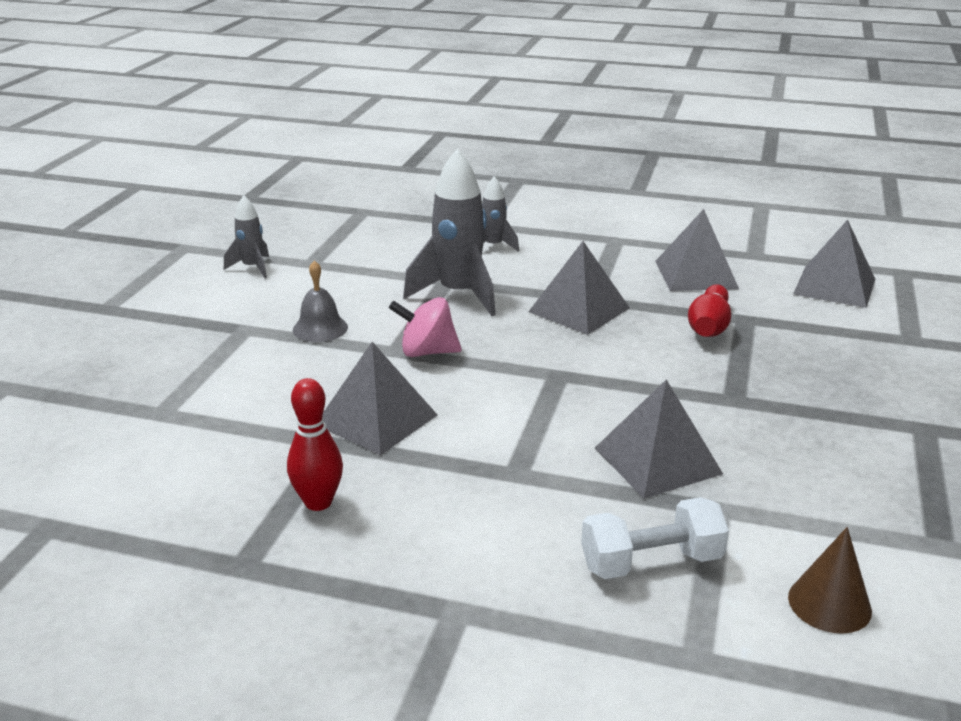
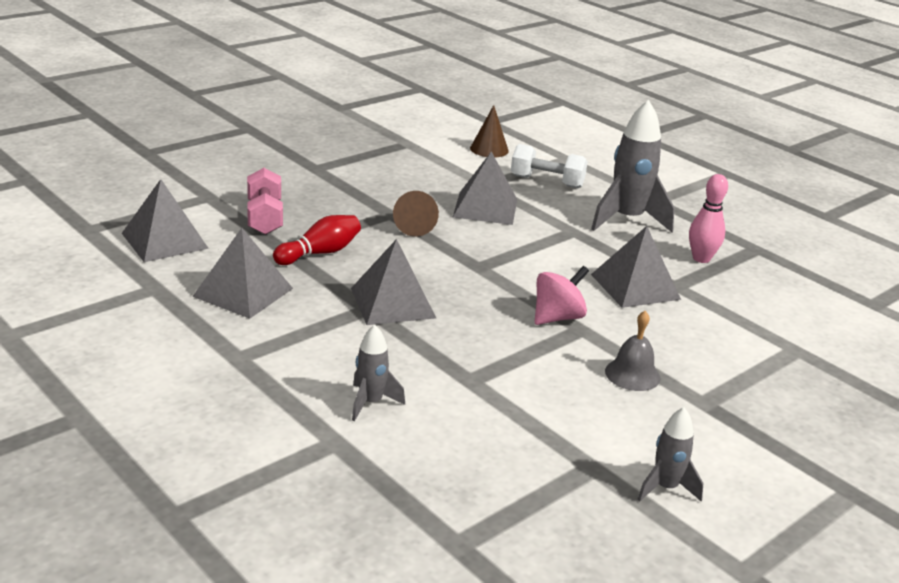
camera: 150 degrees left, 0 degrees up
(318, 502) = (701, 258): red bowling pin -> pink bowling pin
(427, 352) = (557, 317): pink spinning top -> pink spinning top turned 75 degrees counterclockwise
(459, 295) = (475, 358): grey rocket -> grey rocket (627, 220)
(687, 393) = (413, 226): none -> brown cone
(821, 339) = (264, 217): none -> pink dumbbell

